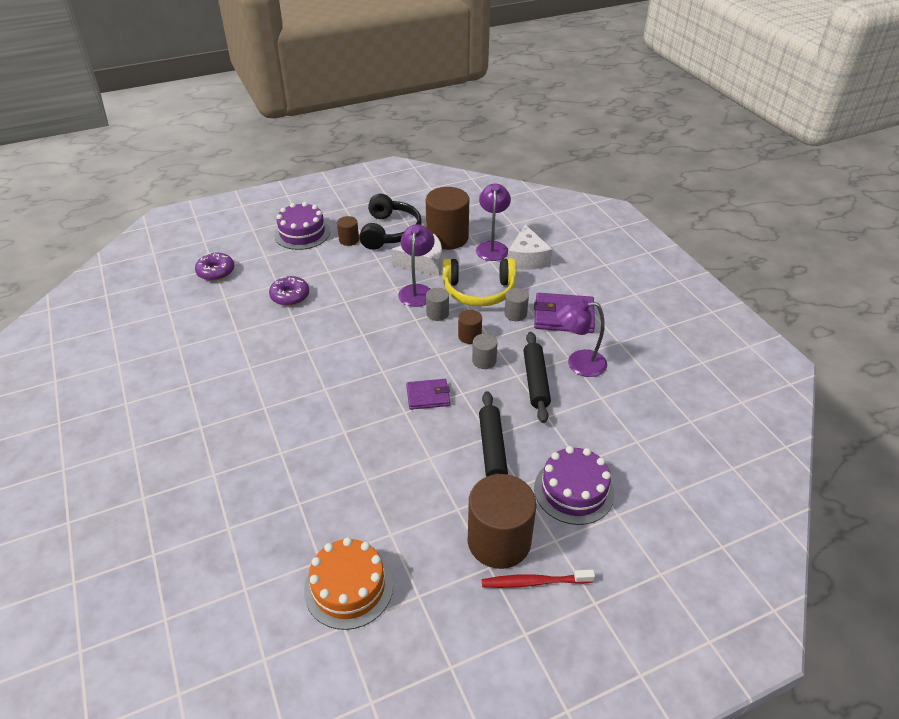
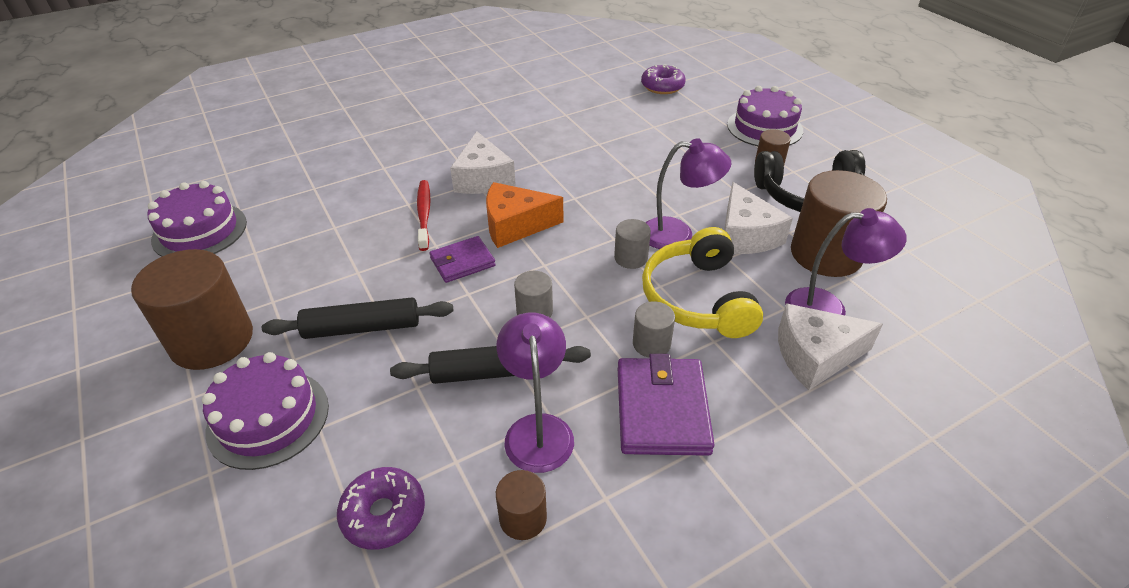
camera: 85 degrees right, 0 degrees up
(290, 296) = (634, 137): purple donut -> purple donut (384, 514)
(321, 384) = (483, 178): none -> white cheese
(349, 587) = (199, 231): orange cake -> purple cake
(389, 367) = (515, 225): none -> orange cheese
(428, 396) = (462, 262): purple wallet -> purple wallet turned 75 degrees clockwise
(469, 336) = (587, 293): brown cylinder -> brown cylinder (523, 518)
(534, 582) = (140, 375): red toothbrush -> red toothbrush (424, 214)

